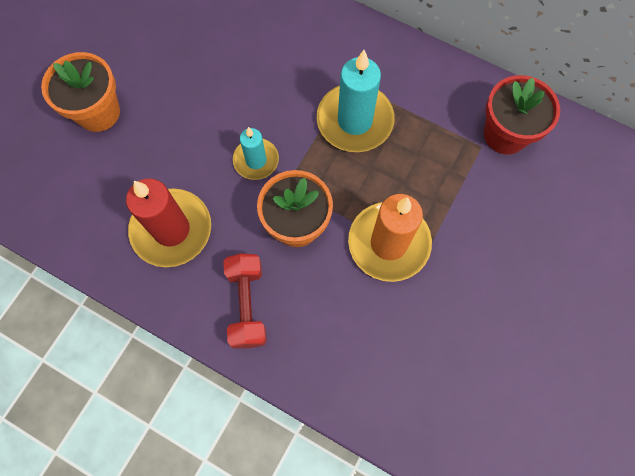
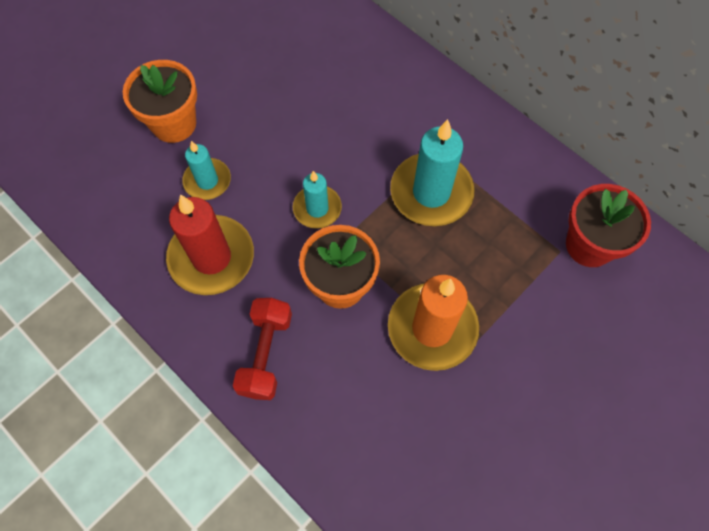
camera: 15 degrees right, 5 degrees down
(146, 159) = (207, 181): none -> turquoise candle

